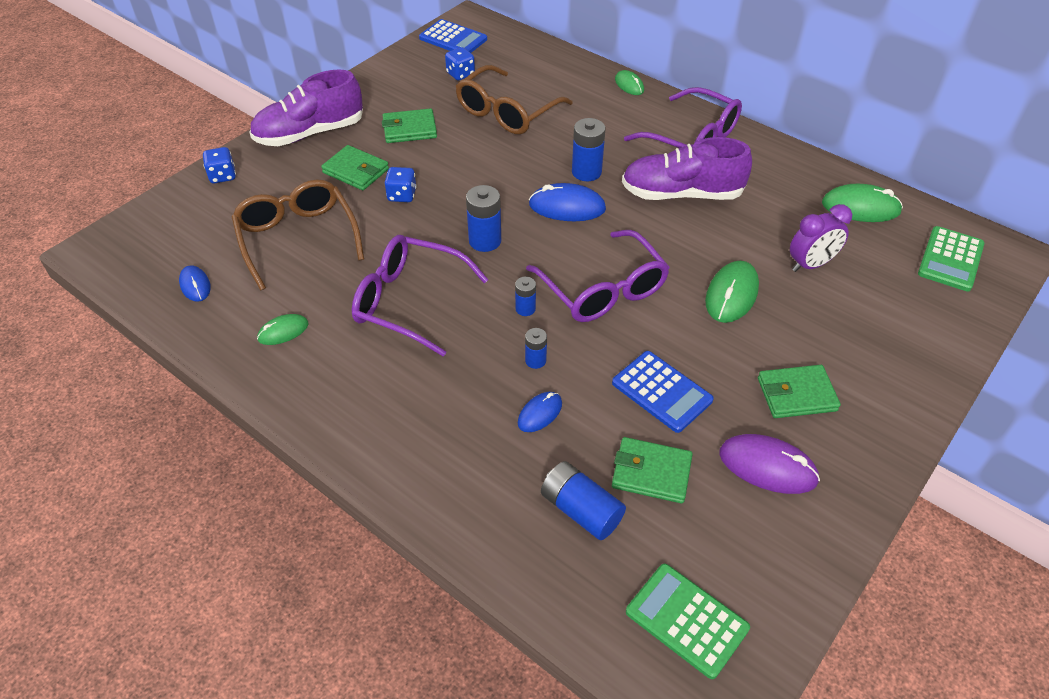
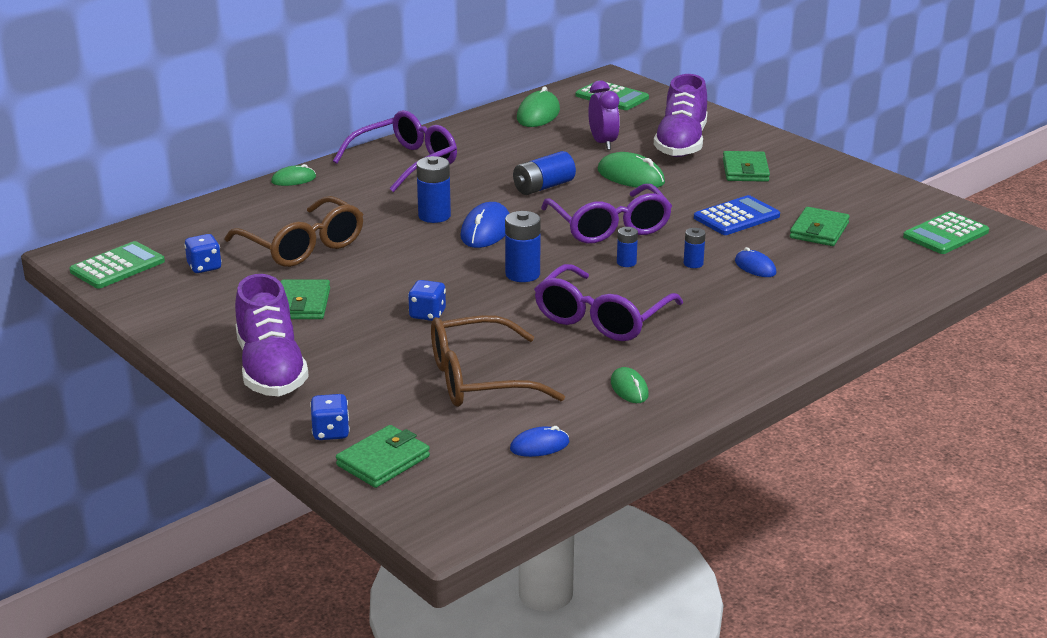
camera: 80 degrees left, 20 degrees down
(356, 171) = (368, 340): green wallet -> green wallet (383, 461)
(453, 39) = (117, 266): blue calculator -> green calculator
(581, 510) = (854, 260): blue battery -> blue battery (543, 187)
(602, 289) = (609, 226): purple glasses -> purple glasses turned 90 degrees clockwise
(681, 194) = (489, 178): purple shoe -> purple shoe (681, 144)
(767, 466) = (814, 190): purple mouse -> none

